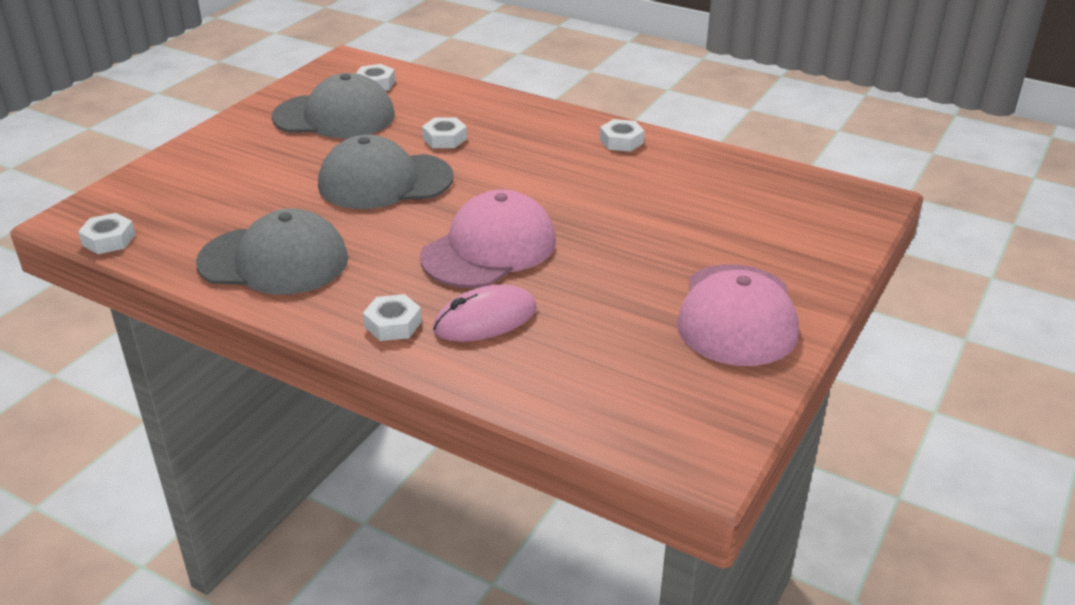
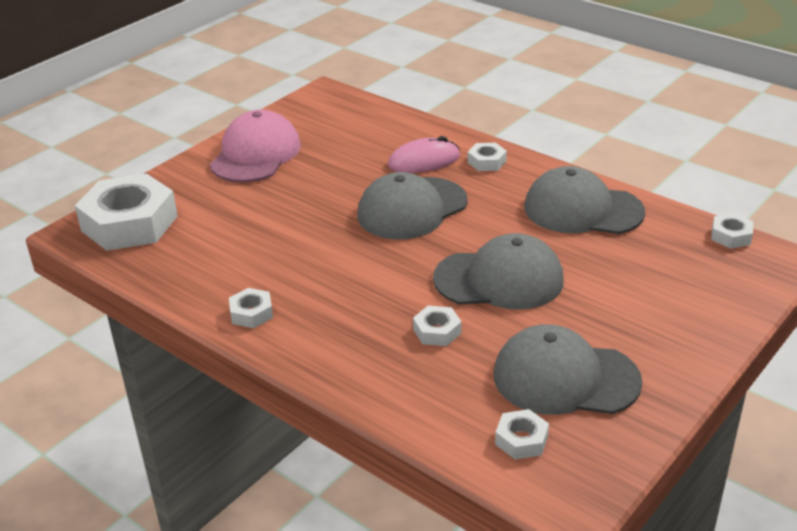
camera: 170 degrees left, 0 degrees up
(489, 249) = (412, 209): pink cap -> grey cap
(819, 211) = (129, 223): none -> white nut

